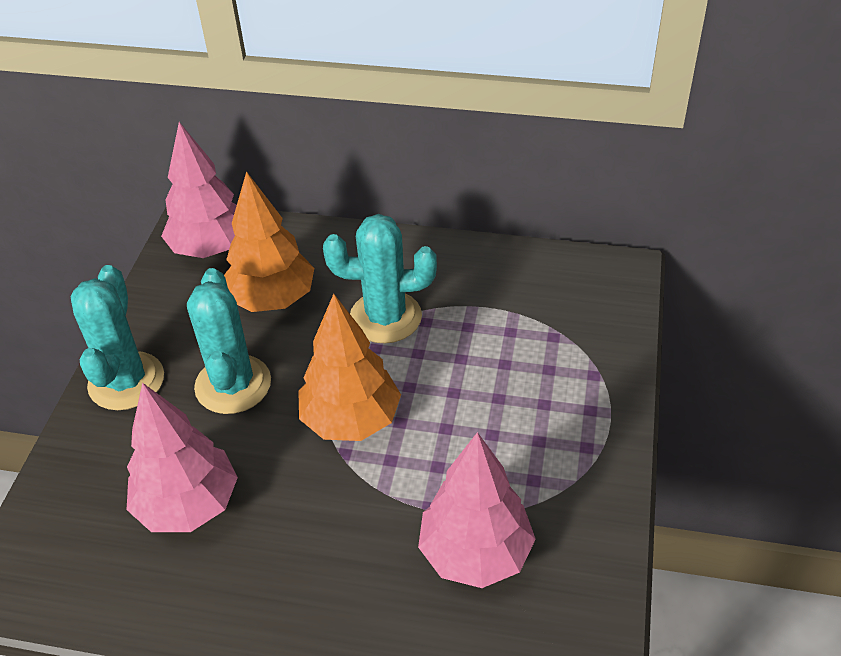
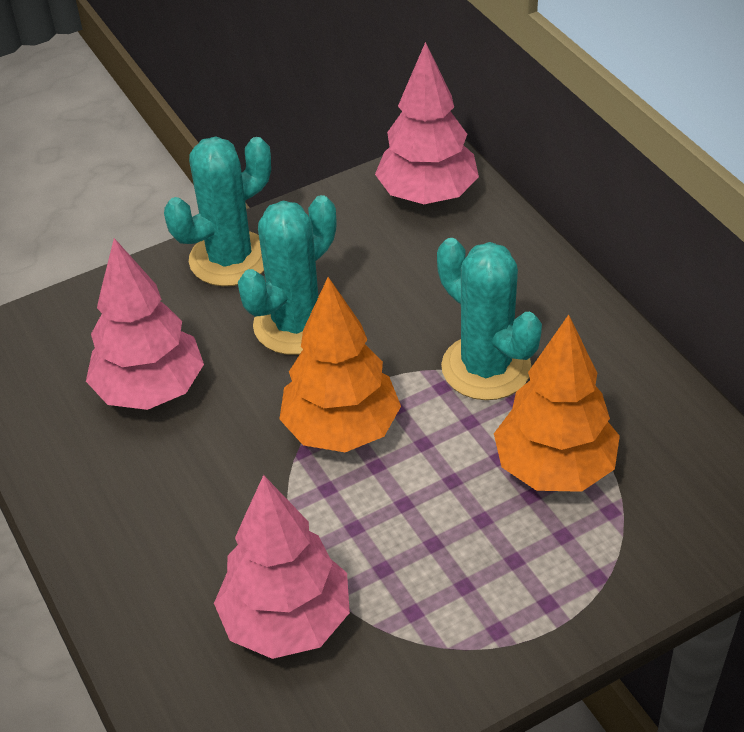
camera: 50 degrees right, 0 degrees up
(272, 299) = (417, 277): orange tree -> orange tree (554, 468)

